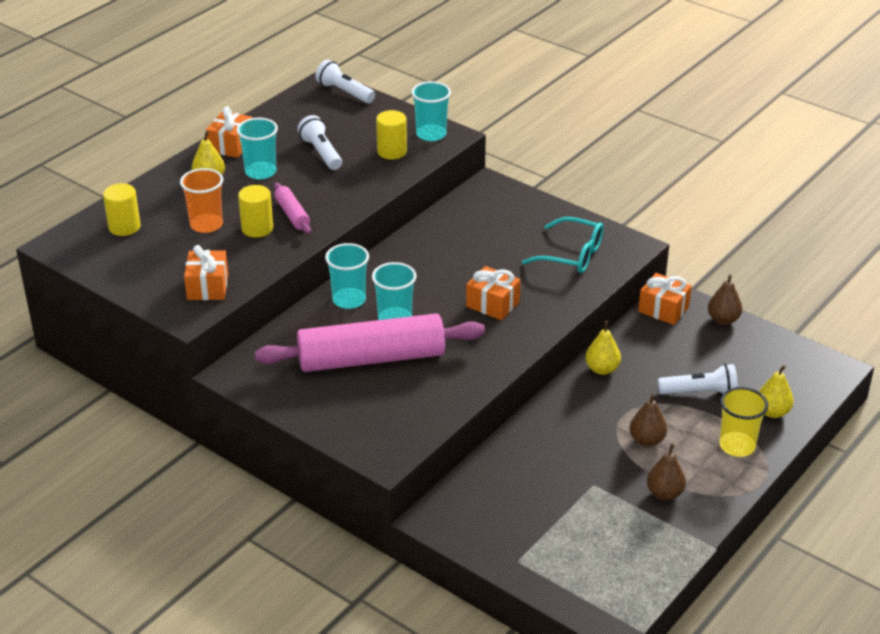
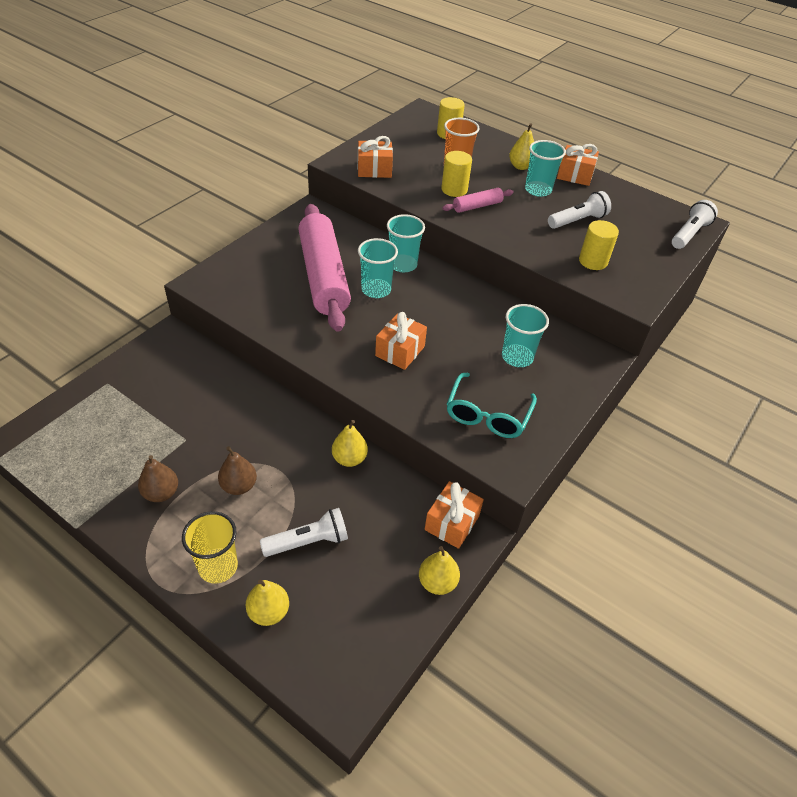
camera: 85 degrees right, 10 degrees up
(431, 134) = (634, 287): turquoise cup -> turquoise cup (517, 357)
(700, 392) = (308, 542): white flashlight -> white flashlight turned 105 degrees counterclockwise
(723, 319) = (437, 582): brown pear -> yellow pear

